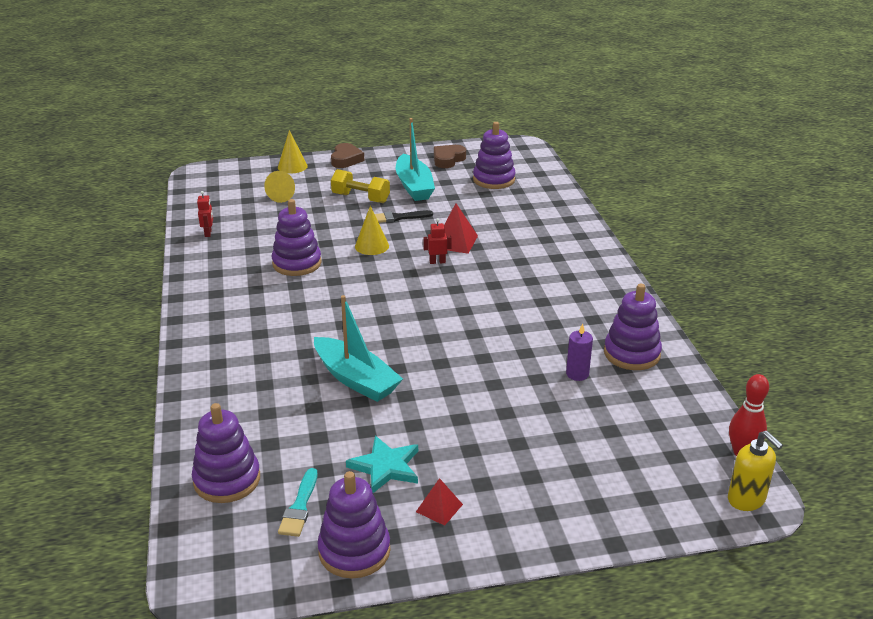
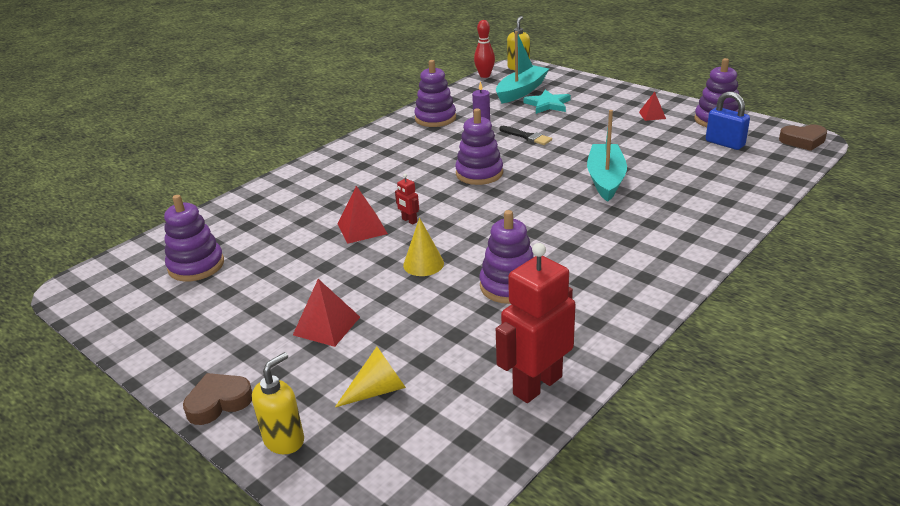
camera: 125 degrees left, 0 degrees up
(208, 233) = (537, 385): red robot -> red robot, size x2.37
(227, 480) = (755, 170): purple stacking toy -> purple stacking toy (479, 173)
(292, 166) = (284, 440): yellow cone -> yellow soap dispenser
(299, 507) = (725, 143): turquoise brush -> blue padlock
(360, 198) = (326, 326): yellow dumbbell -> red pyramid
(386, 467) = (654, 137): turquoise star -> turquoise star (547, 104)
(398, 217) = (347, 278): black brush -> black brush (527, 137)
(414, 186) = (259, 306): turquoise boat -> turquoise boat (521, 91)
(448, 159) = (157, 319): brown heart -> brown heart (803, 141)

